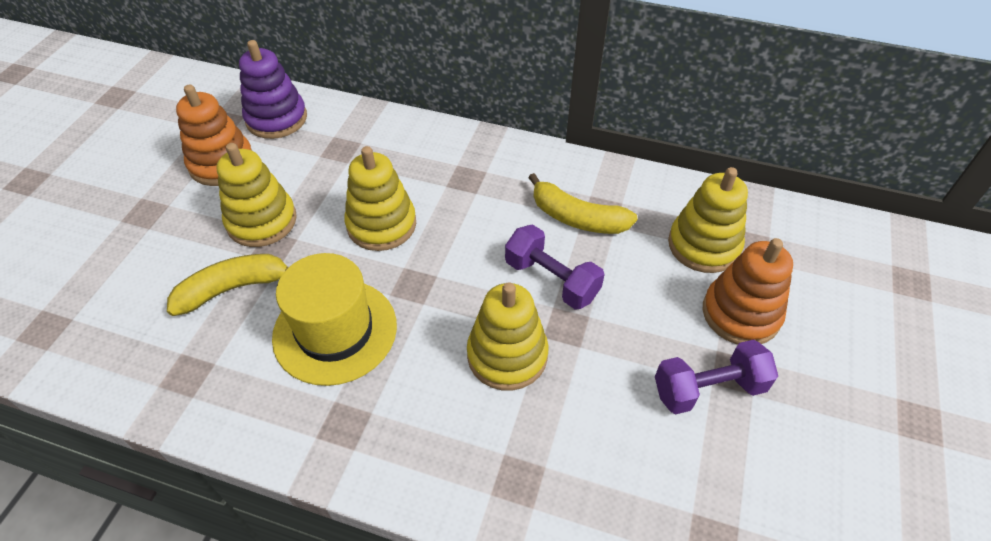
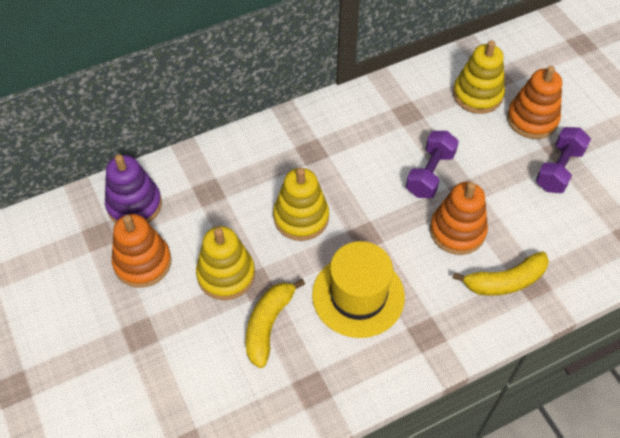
camera: 45 degrees left, 5 degrees up
(507, 355) = (457, 231): yellow stacking toy -> orange stacking toy
(551, 280) = (430, 174): purple dumbbell -> purple dumbbell turned 60 degrees counterclockwise
(577, 218) = (400, 128): yellow banana -> yellow banana (505, 281)

